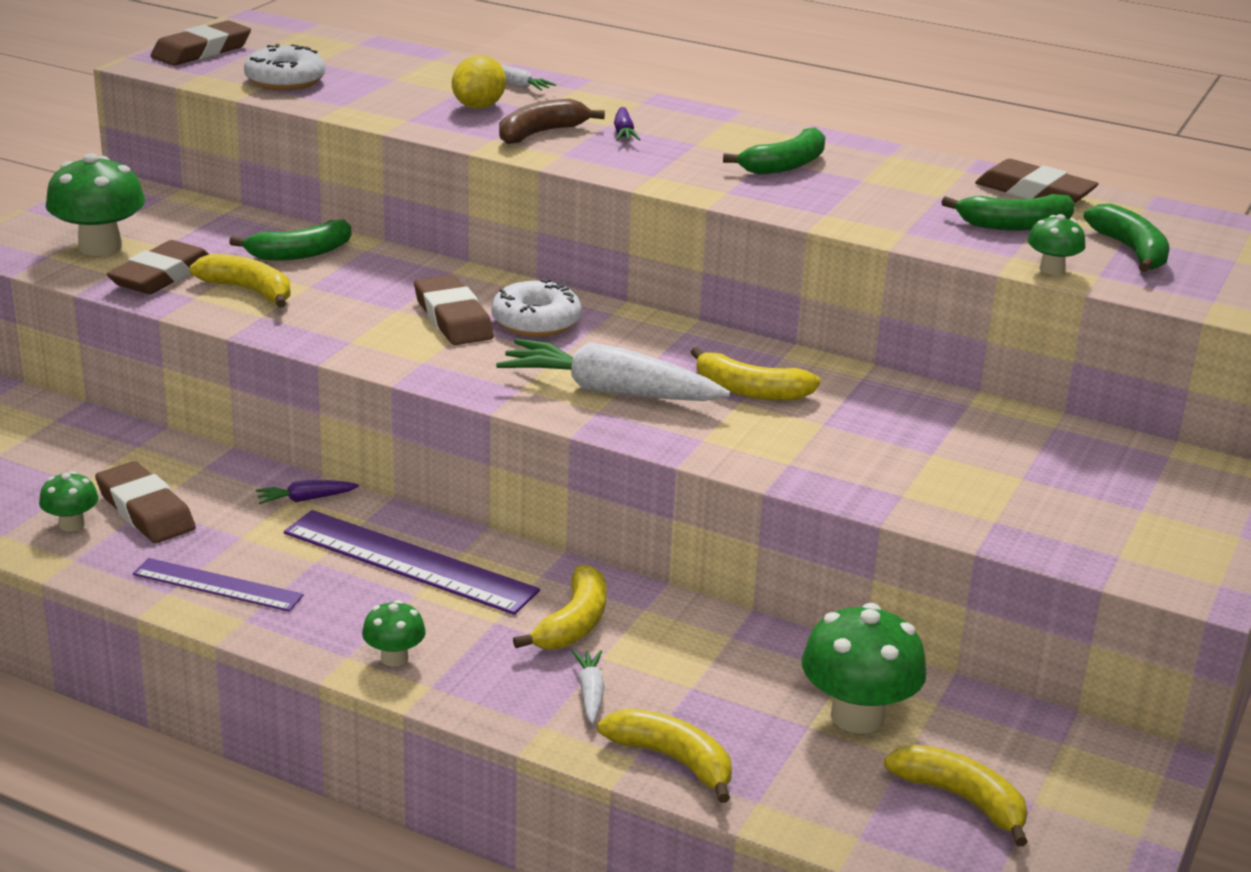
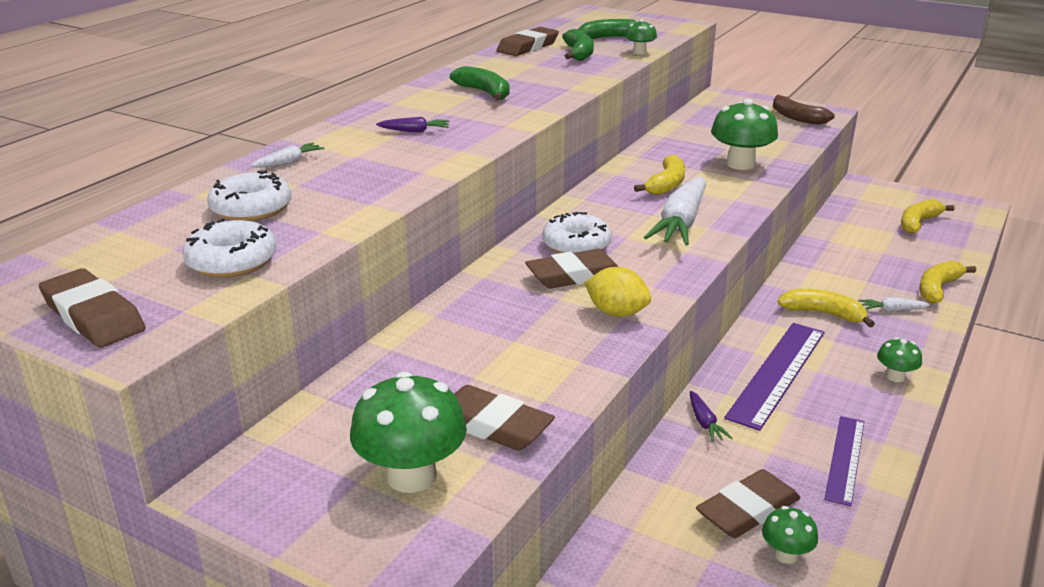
camera: 85 degrees left, 0 degrees up
(249, 291) = (527, 370): yellow banana -> none
(300, 253) = (441, 348): green banana -> none
(398, 79) = (251, 209): none -> white donut
(479, 106) = (341, 176): yellow lemon -> yellow lemon (616, 313)
(540, 133) = (413, 156): brown banana -> brown banana (796, 117)
(857, 716) = (867, 240): green mushroom -> green mushroom (740, 164)

